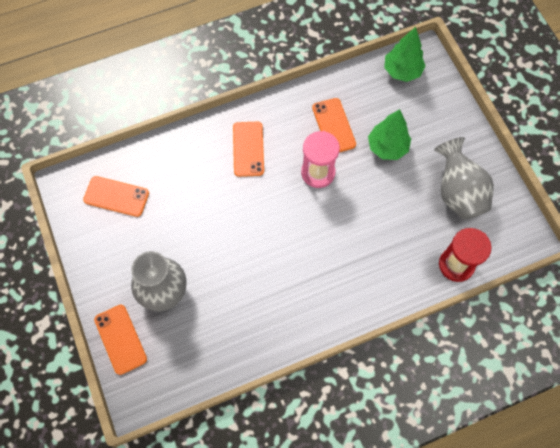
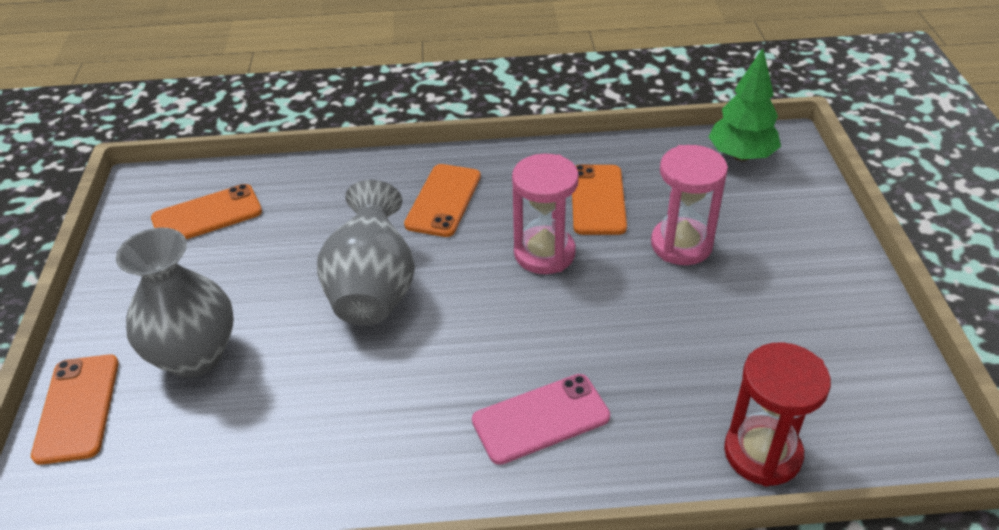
camera: 20 degrees right, 25 degrees down
(116, 196) = (207, 215): orange phone -> orange phone turned 60 degrees counterclockwise
(352, 276) = (541, 419): none -> pink phone
(387, 147) = (681, 244): green tree -> pink hourglass
(458, 192) = (797, 336): grey vase -> grey vase (373, 291)

